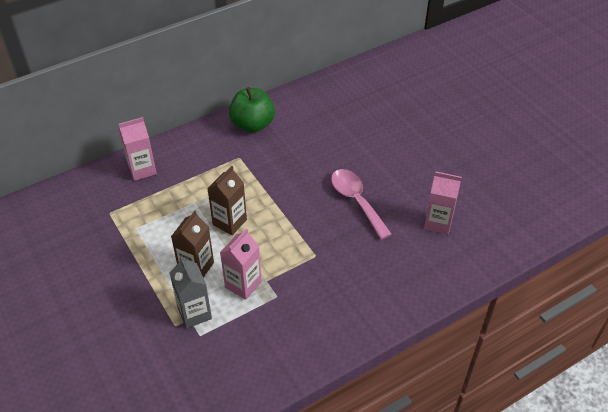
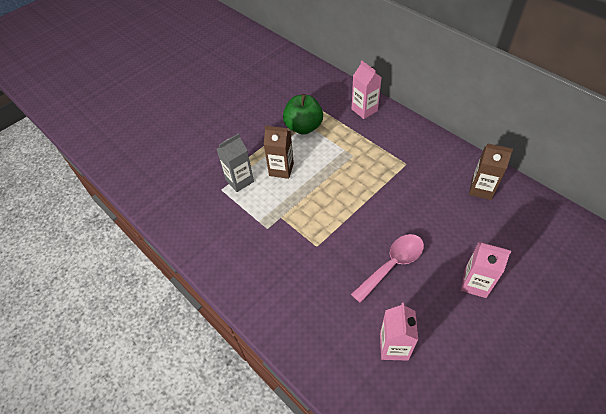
camera: 80 degrees right, 5 degrees up
(229, 222) = (332, 177): brown carton -> brown carton (481, 189)
(243, 284) = (272, 203): pink carton -> pink carton (475, 283)
(252, 124) = (450, 162): green apple -> green apple (303, 127)

